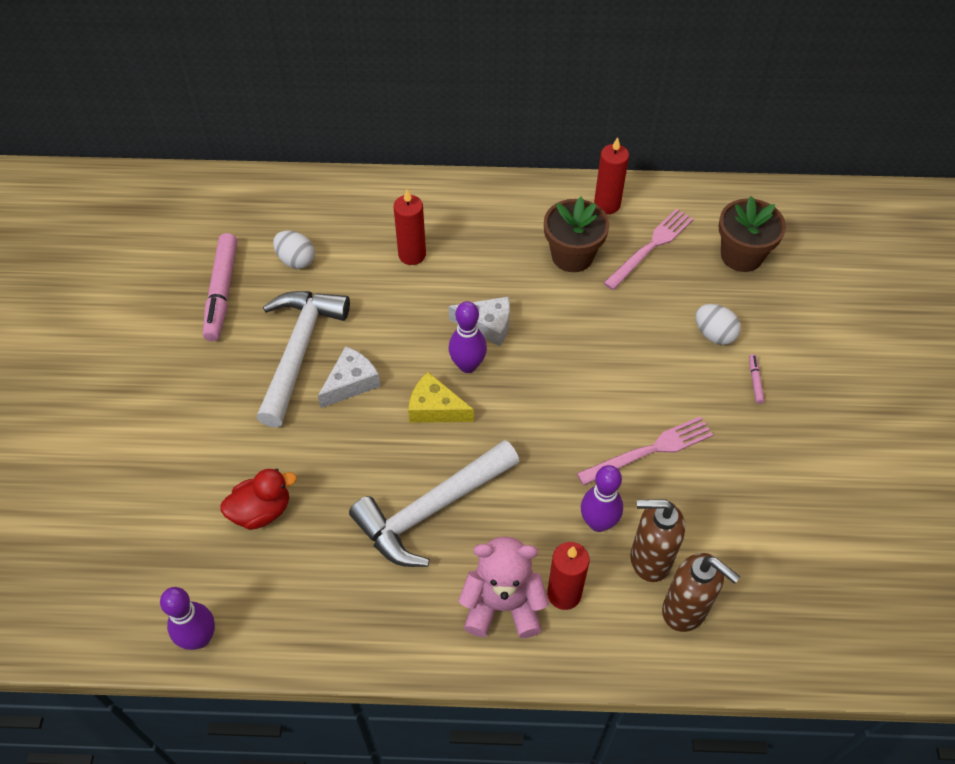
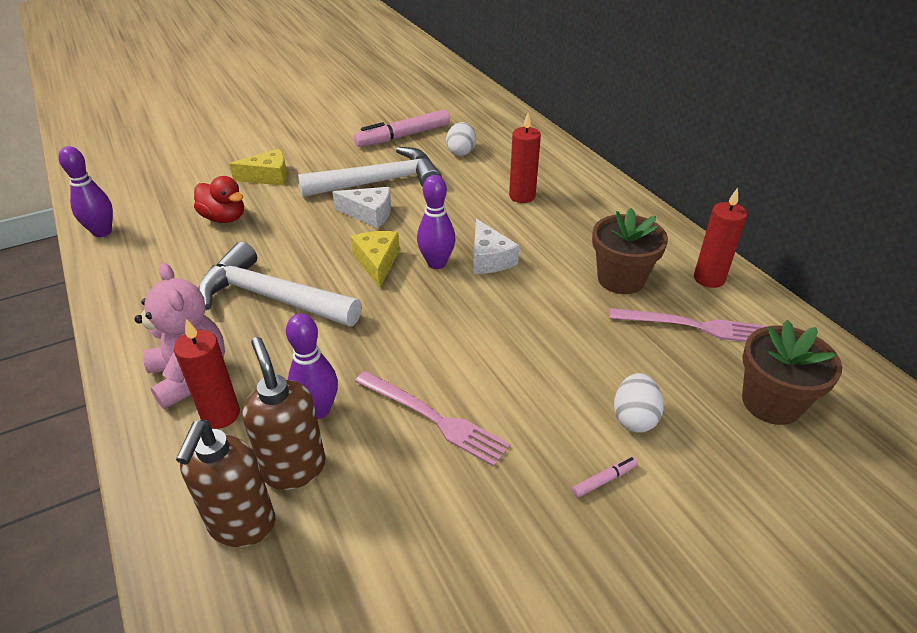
camera: 60 degrees right, 15 degrees down
(206, 444) = (268, 177): none -> yellow cheese

